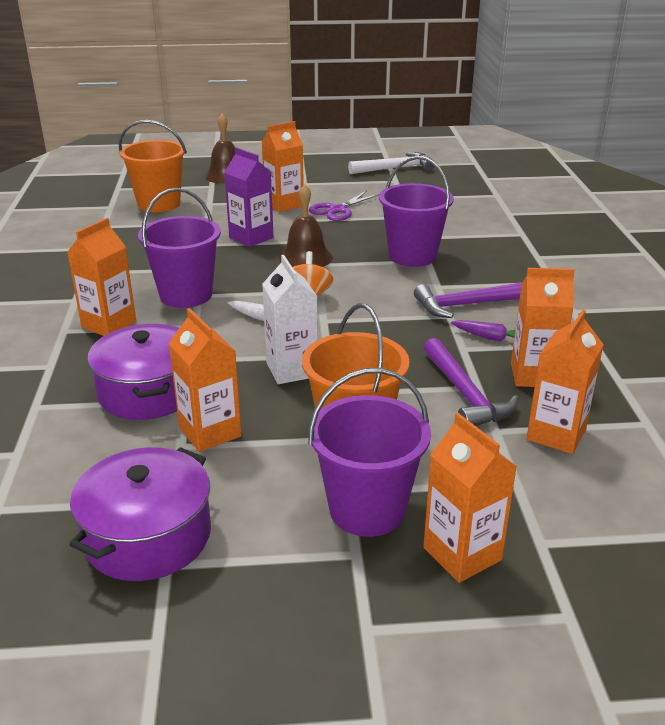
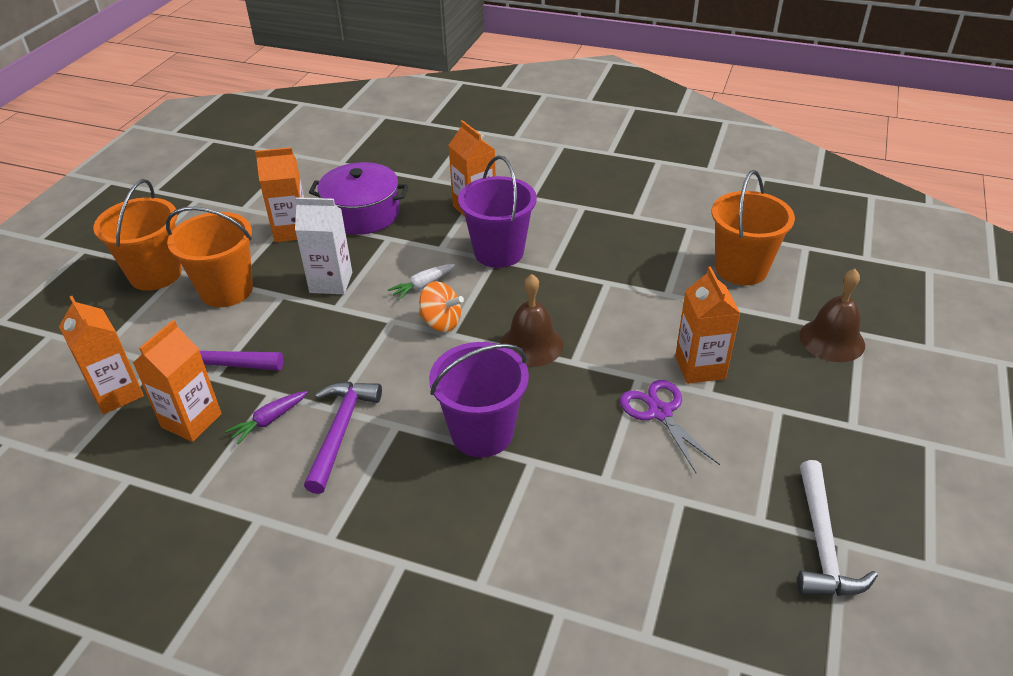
camera: 115 degrees right, 10 degrees up
(148, 536) = (223, 196): purple pot -> none
(251, 238) = (607, 317): purple carton -> none
(367, 509) = (155, 274): purple bucket -> orange bucket
(462, 554) = (82, 299): orange carton -> none

